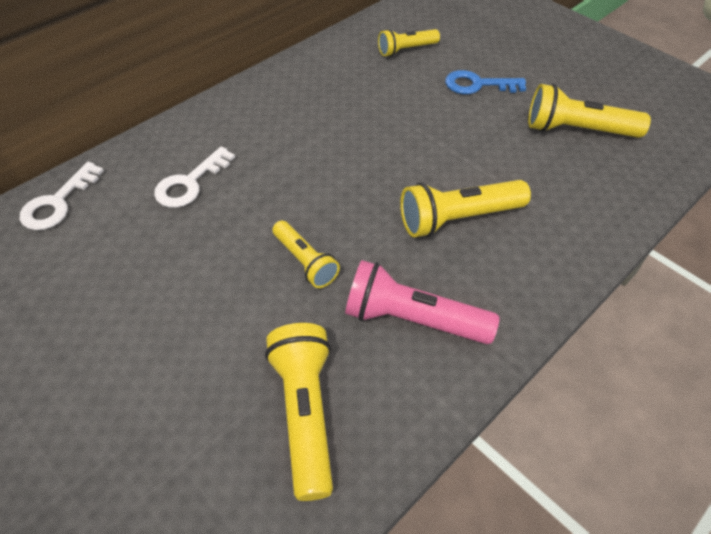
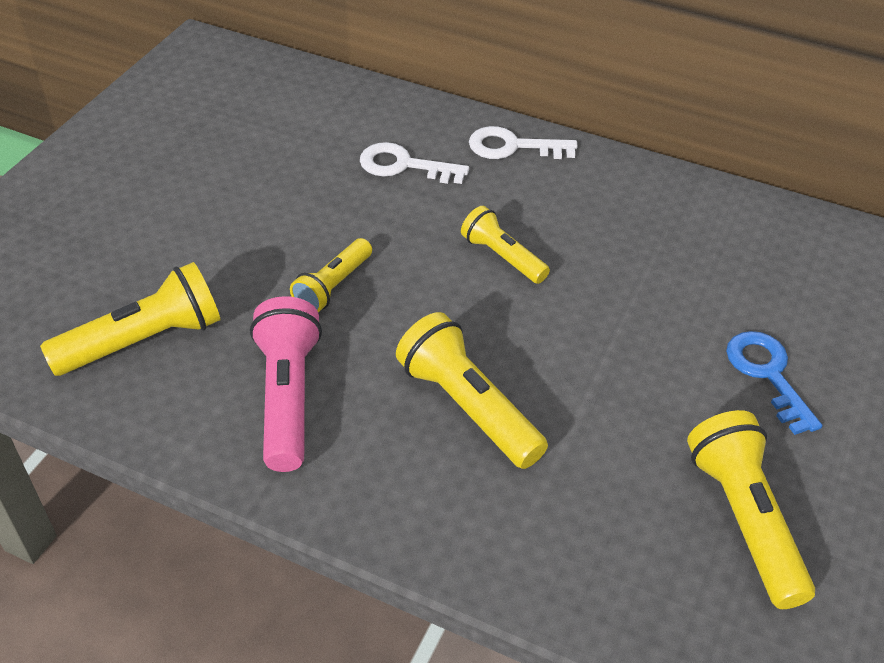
camera: 70 degrees right, 5 degrees down
(58, 203) = (331, 93): white key -> white key (513, 147)
(406, 50) = (789, 277): yellow flashlight -> yellow flashlight (502, 257)

